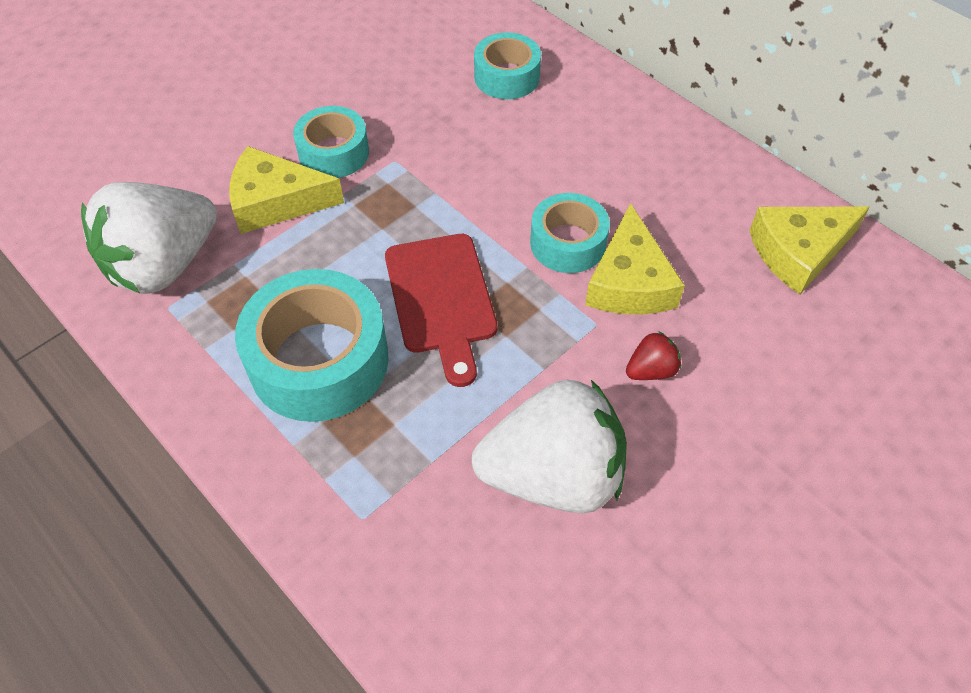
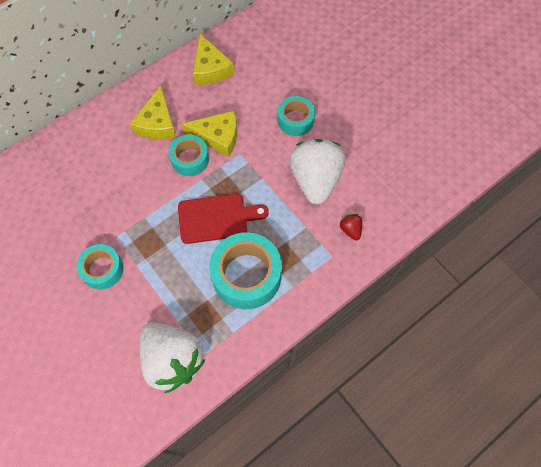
camera: 85 degrees left, 10 degrees up
(276, 201) = (135, 300): yellow cheese -> yellow cheese (157, 123)
(507, 77) = (61, 175): turquoise tape -> turquoise tape (295, 120)
(651, 370) = (267, 136): red strawberry -> red strawberry (350, 230)

